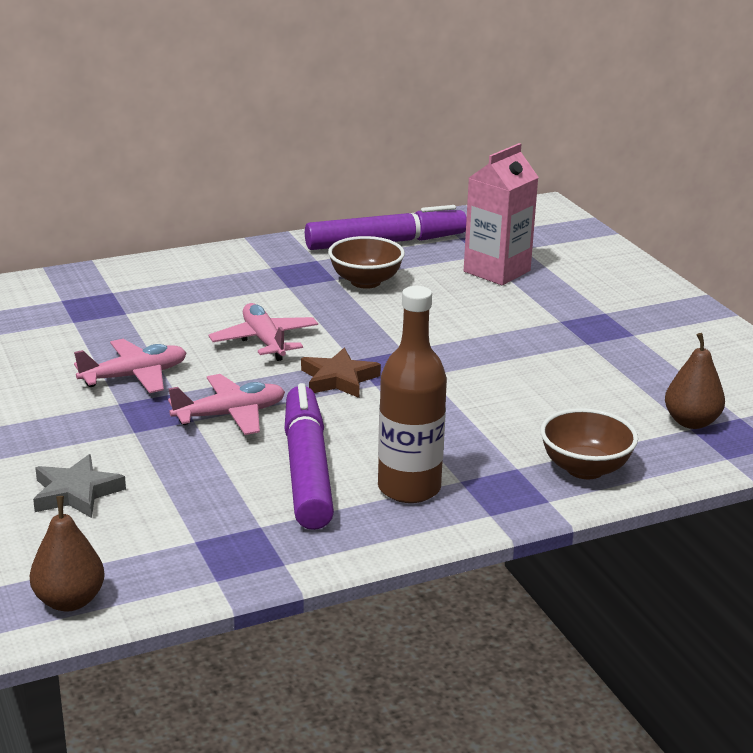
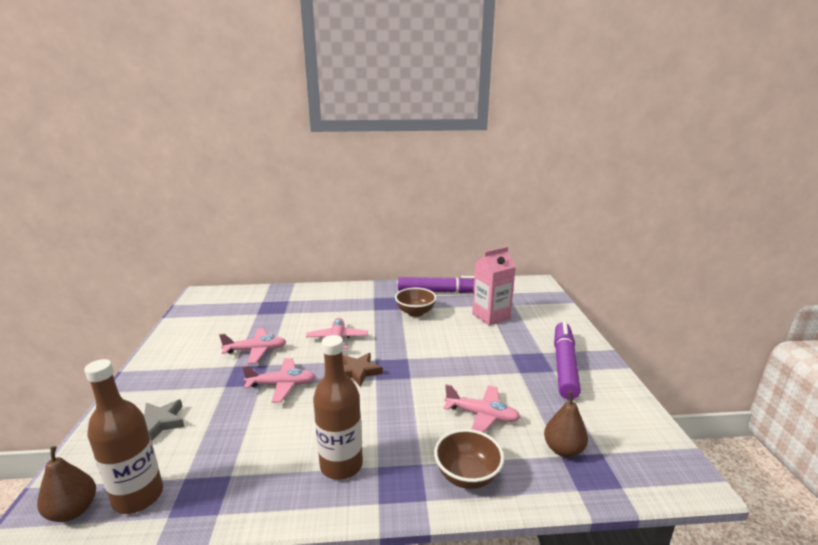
camera: 20 degrees right, 5 degrees down
(149, 570) = (138, 497): none -> brown bottle
(307, 470) = (291, 435): purple marker -> purple marker (564, 366)
(564, 403) = (482, 415): none -> pink plane

